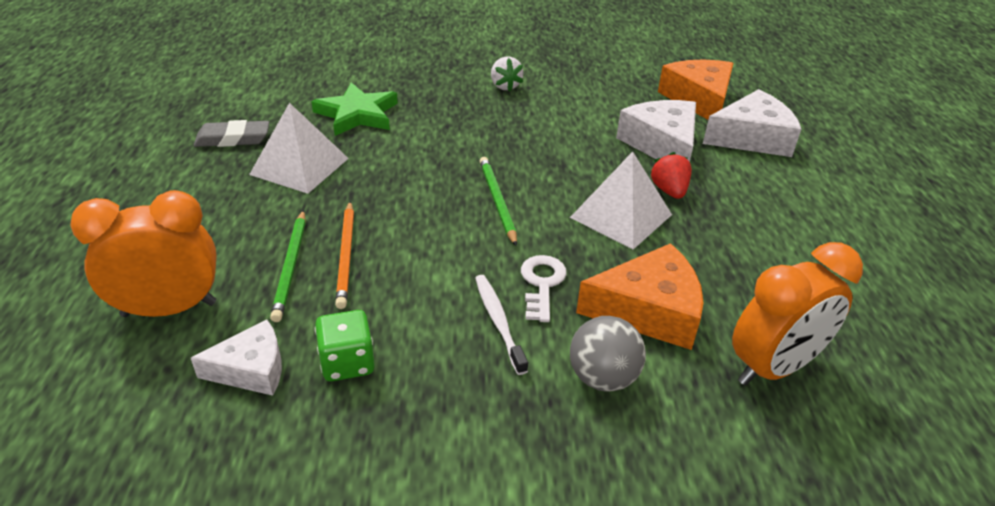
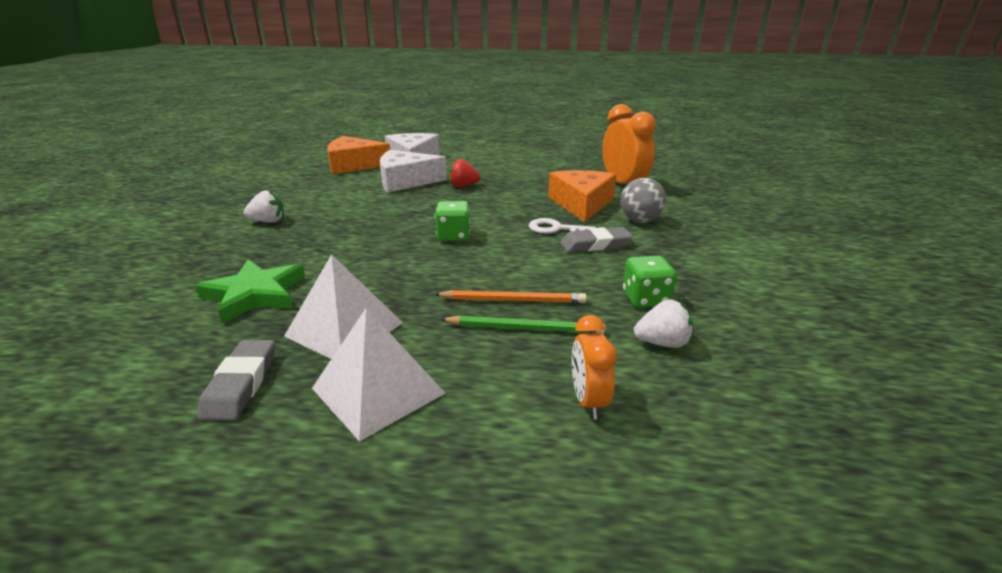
camera: 80 degrees left, 10 degrees down
(169, 309) = (588, 401): orange clock -> orange clock, size x0.57
(251, 369) = (662, 343): white cheese -> white strawberry
(497, 201) = (453, 236): green pencil -> green dice
(499, 322) = (595, 244): white toothbrush -> grey eraser
(621, 216) = (486, 201): white pyramid -> white pyramid (378, 390)

